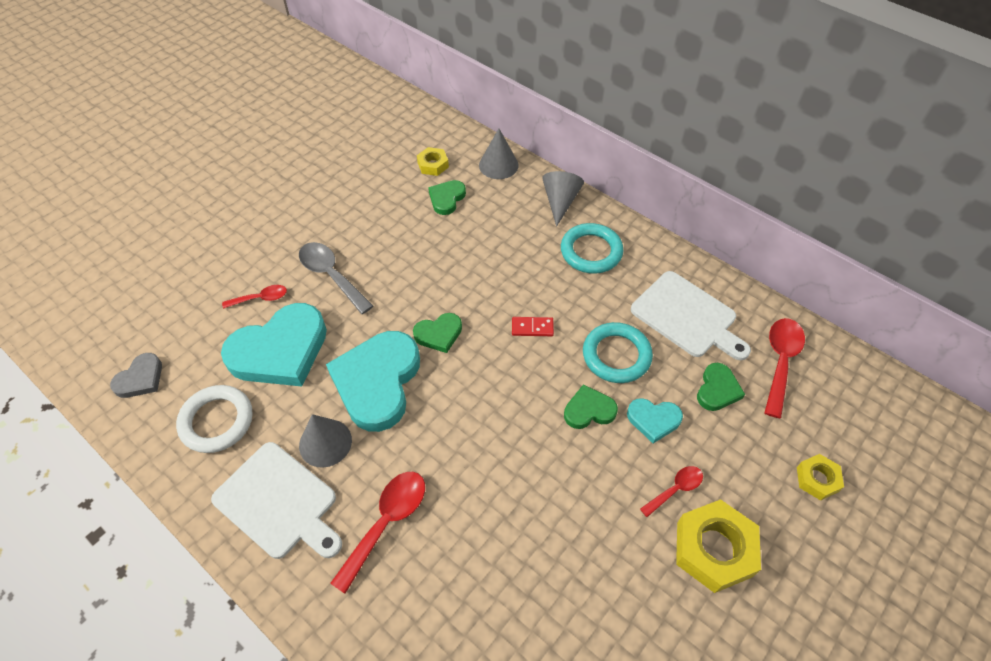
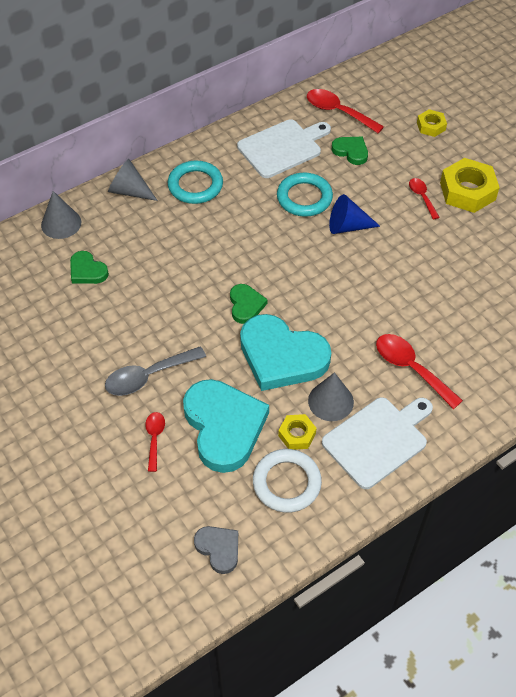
camera: 75 degrees left, 0 degrees up
(433, 165) = (35, 273): yellow nut -> yellow nut (297, 434)
(532, 328) = (260, 242): red domino -> none
(589, 410) = (347, 226): green heart -> blue cone
(653, 420) = (366, 193): turquoise heart -> none

